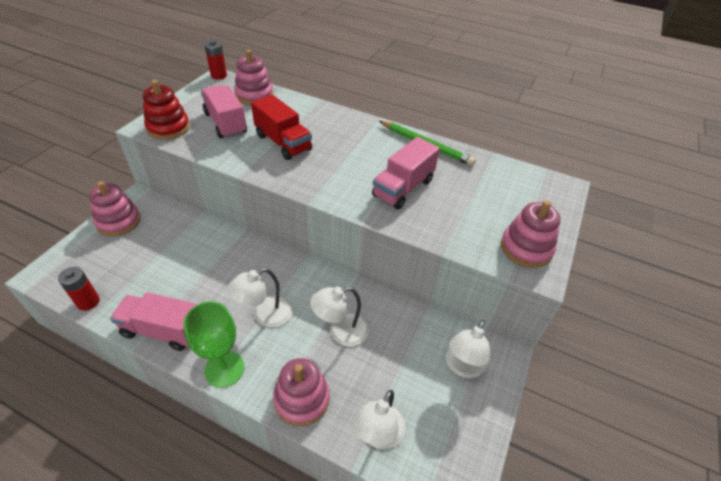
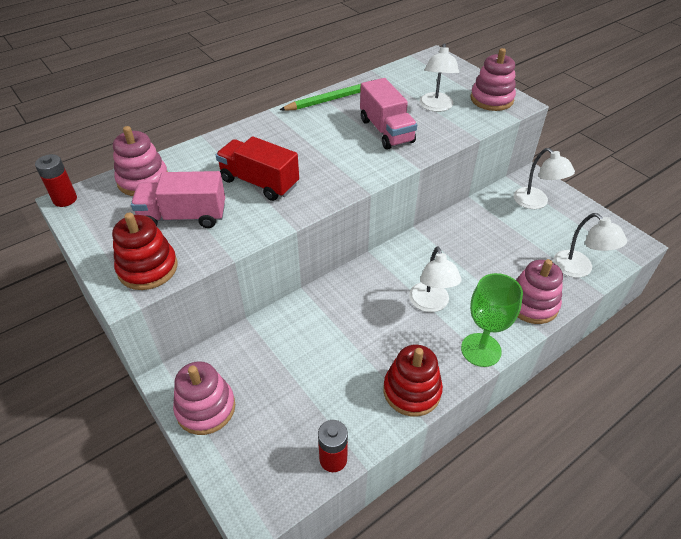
camera: 60 degrees left, 0 degrees up
(163, 330) = (412, 391): pink truck -> red stacking toy
(283, 142) = (259, 182): red truck -> red truck turned 135 degrees counterclockwise
(340, 332) = (473, 258): white lamp -> white lamp (436, 107)

